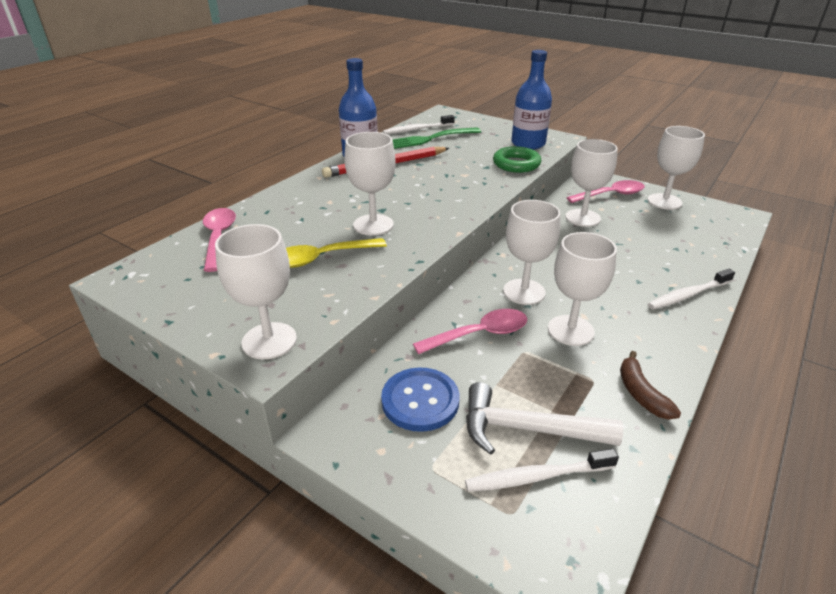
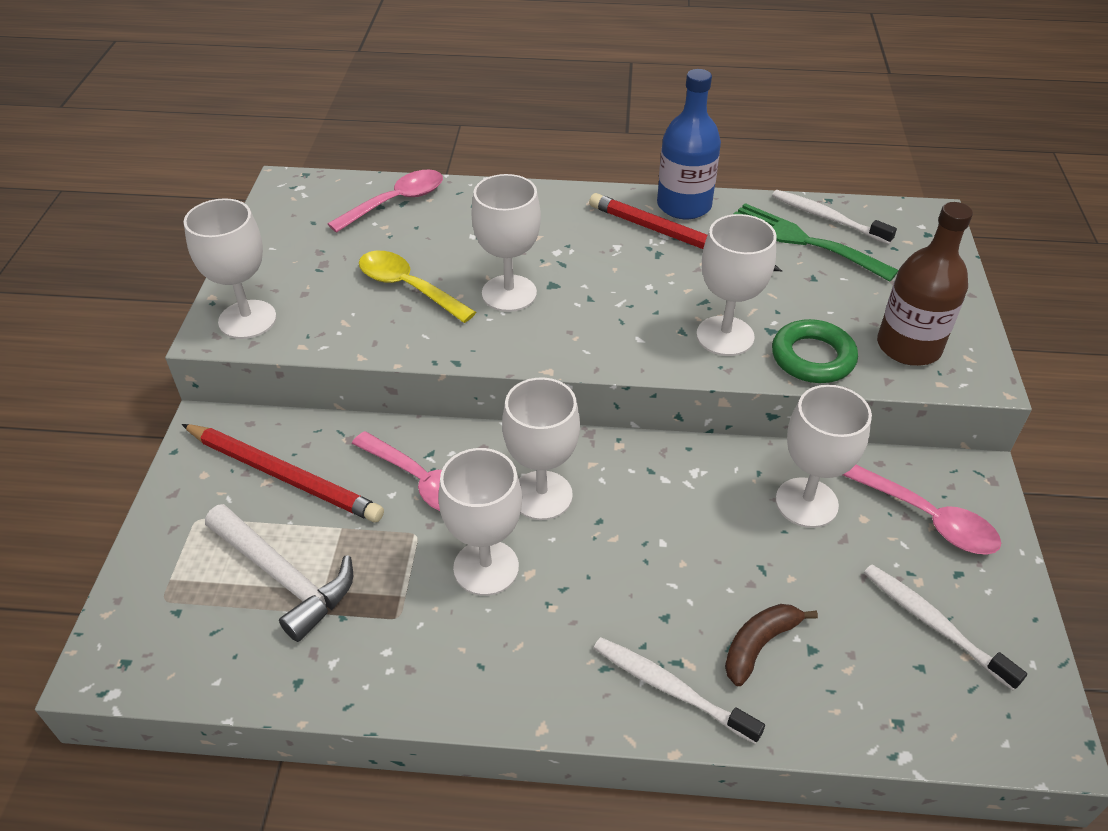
camera: 60 degrees right, 10 degrees up
(420, 401) = (284, 475): blue button -> red pencil
(527, 429) = (283, 577): white hammer -> white hammer turned 150 degrees clockwise
(528, 144) = (908, 347): blue bottle -> brown bottle
(537, 477) = (218, 605): white toothbrush -> white toothbrush (934, 624)
(641, 393) = (398, 671): brown banana -> brown banana (759, 645)
(664, 201) = (980, 601): white goblet -> white goblet (725, 336)

